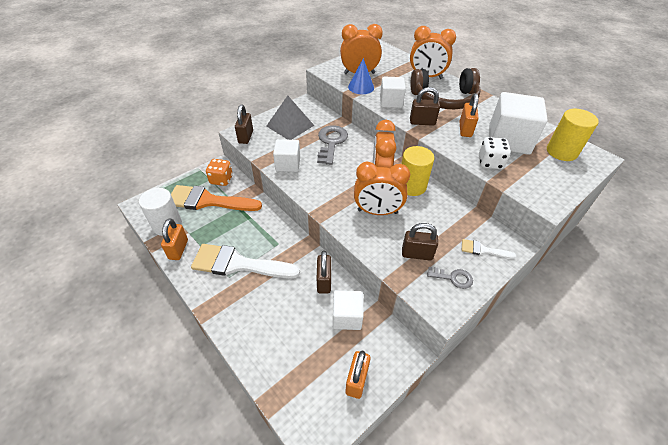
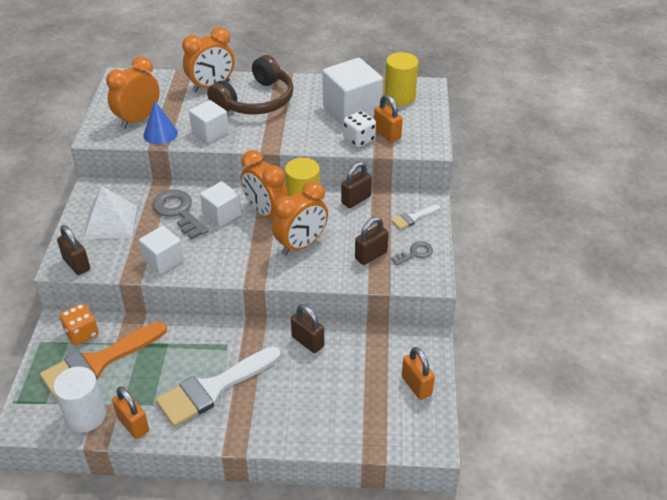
camera: 45 degrees left, 5 degrees down
(290, 125) = (110, 222): grey pyramid -> white pyramid
(347, 317) = (358, 351): white cube -> white cube (222, 214)
(422, 122) = (263, 136): brown padlock -> brown padlock (356, 200)
(465, 130) = (308, 121): orange padlock -> orange padlock (387, 134)

